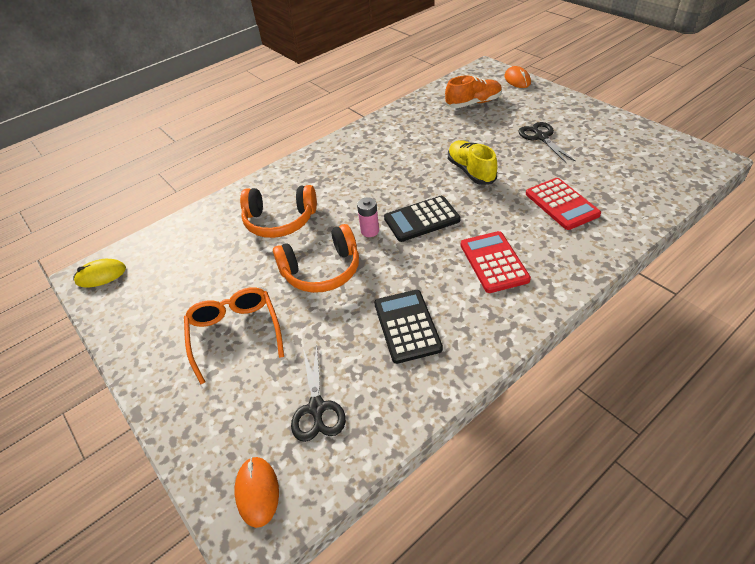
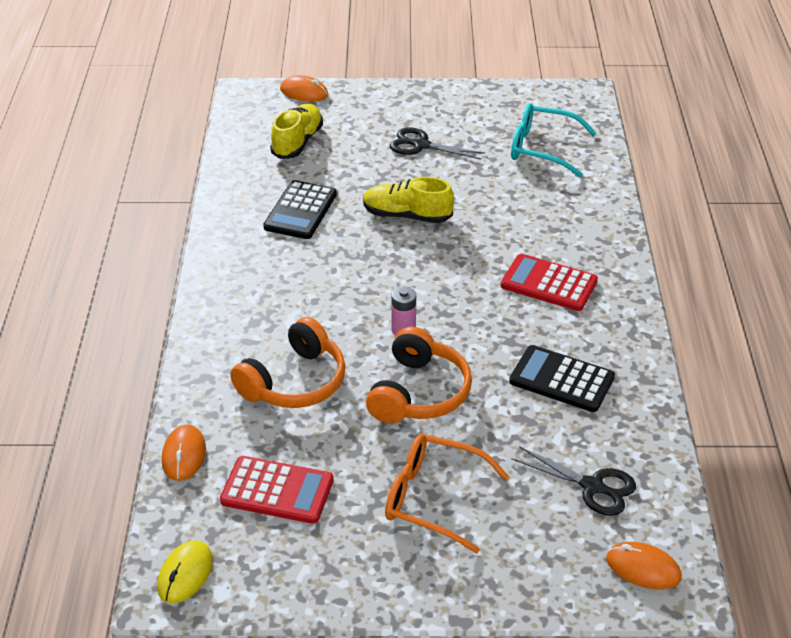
camera: 55 degrees left, 5 degrees down
(188, 221) = (184, 455): none -> orange mouse
(421, 219) = (433, 288): black calculator -> black calculator (300, 211)
(473, 103) = (297, 142): orange shoe -> yellow shoe
(561, 204) = (528, 200): red calculator -> red calculator (277, 491)
(622, 178) = (542, 148): none -> turquoise glasses

